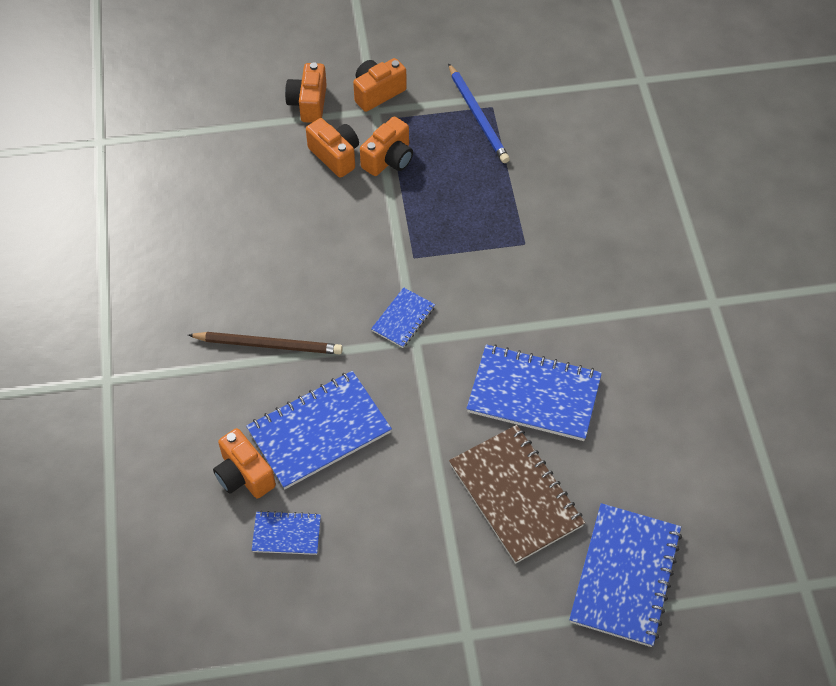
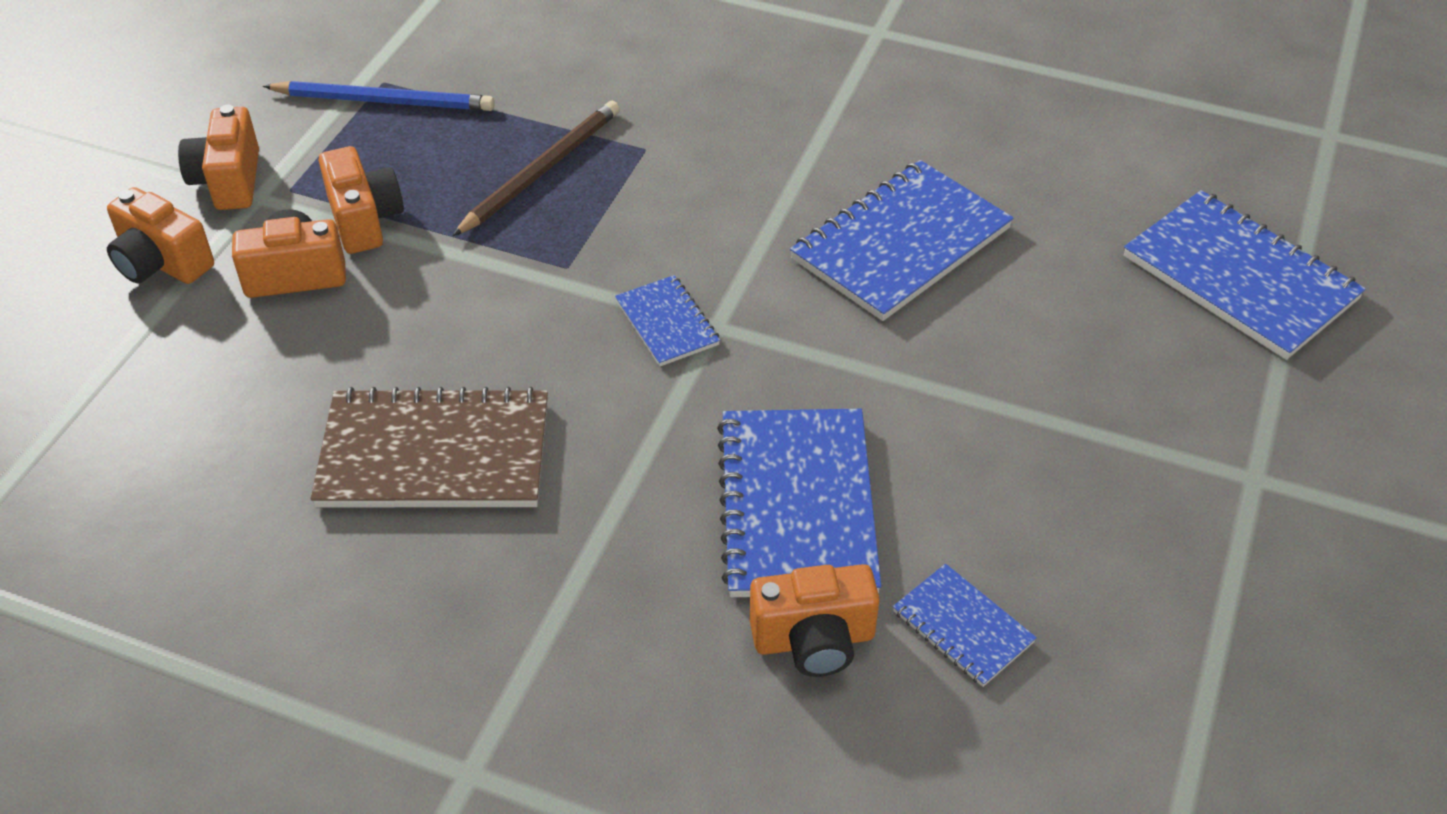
camera: 60 degrees left, 10 degrees down
(269, 345) = (584, 503): brown pencil -> brown pencil (541, 171)
(286, 534) = (963, 627): blue notebook -> blue notebook turned 75 degrees counterclockwise
(515, 495) = (1052, 330): brown notebook -> brown notebook (434, 454)

